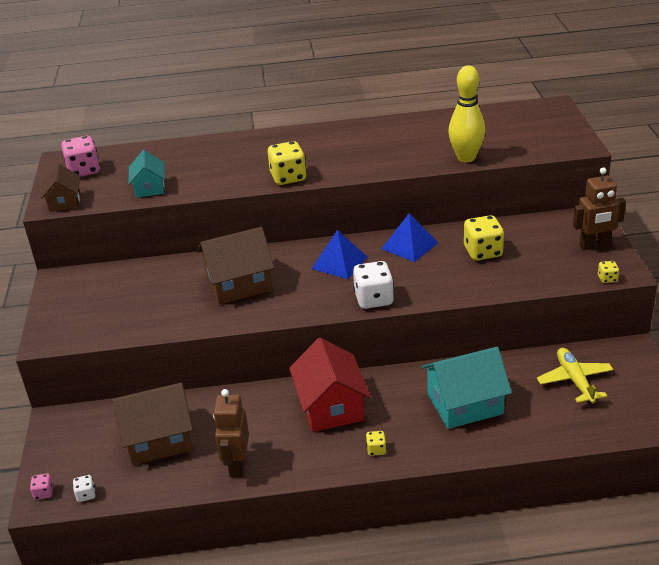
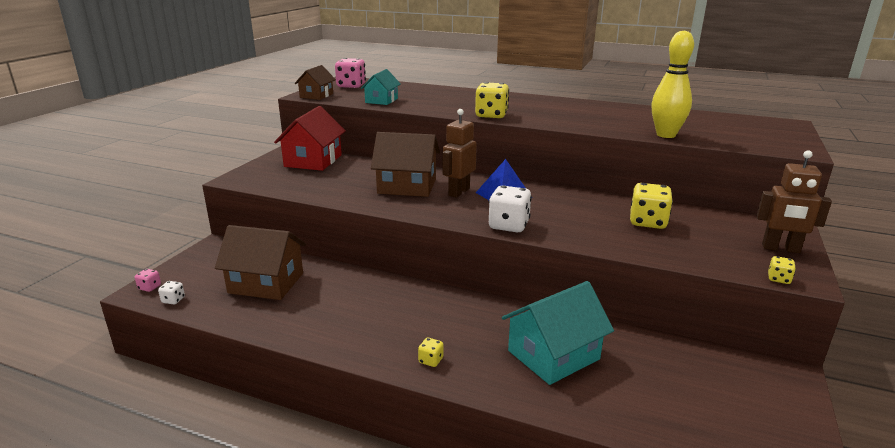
camera: 25 degrees right, 10 degrees down
(237, 465) = (301, 324): brown robot -> brown robot (458, 192)
(331, 406) = (423, 310): red house -> red house (313, 161)
(409, 245) = (578, 200): blue pyramid -> none
(465, 404) = (553, 355): turquoise house -> turquoise house turned 45 degrees counterclockwise
(574, 380) = (696, 378): yellow plane -> none

